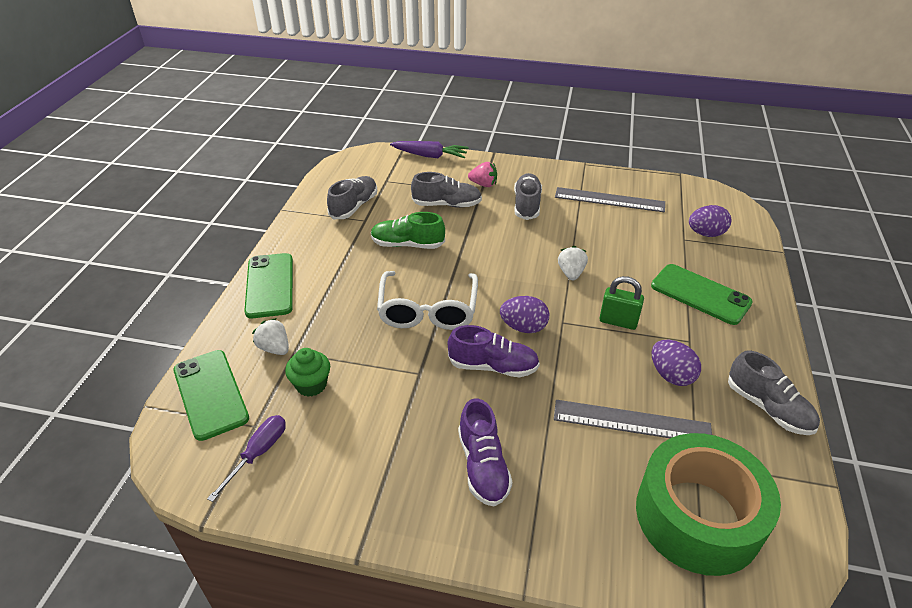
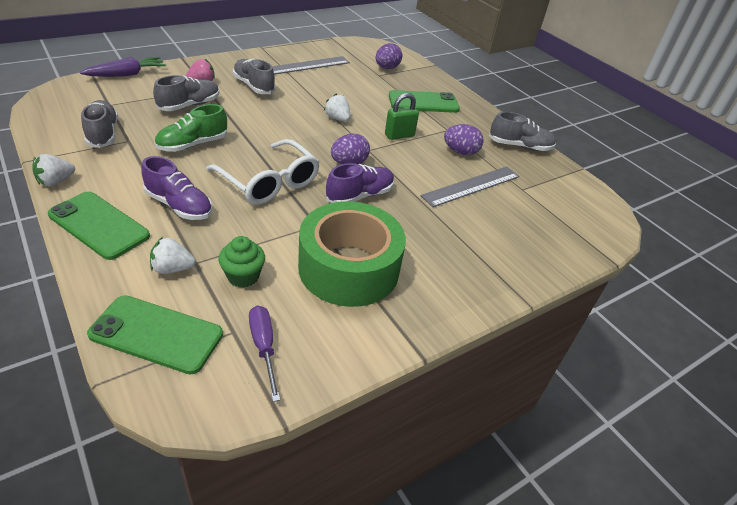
camera: 50 degrees left, 0 degrees up
(282, 235) = (56, 181): none -> white strawberry
(483, 466) = (427, 255): purple shoe -> purple shoe (179, 206)
(698, 516) = (553, 214): green tape -> green tape (349, 268)

